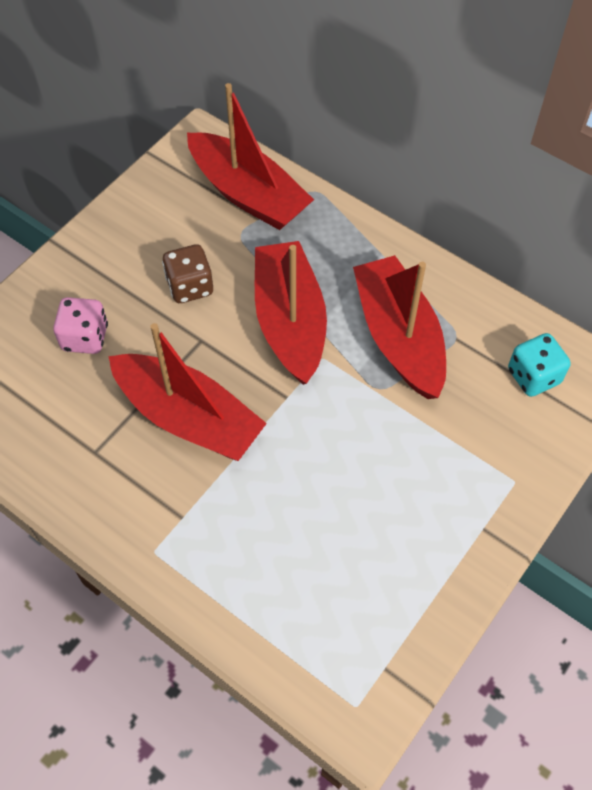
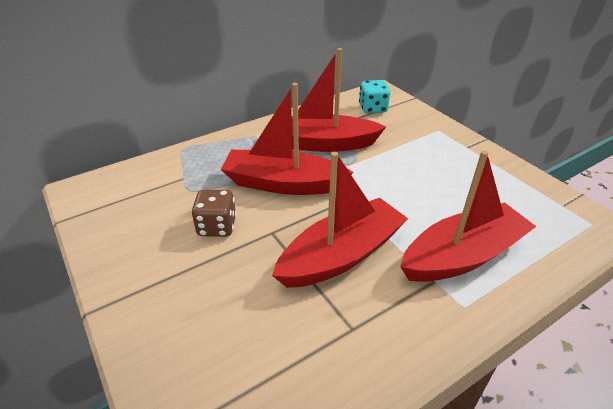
camera: 70 degrees left, 20 degrees down
(85, 338) = (223, 308): pink dice -> none
(248, 194) = (156, 177): red boat -> red boat (462, 256)

